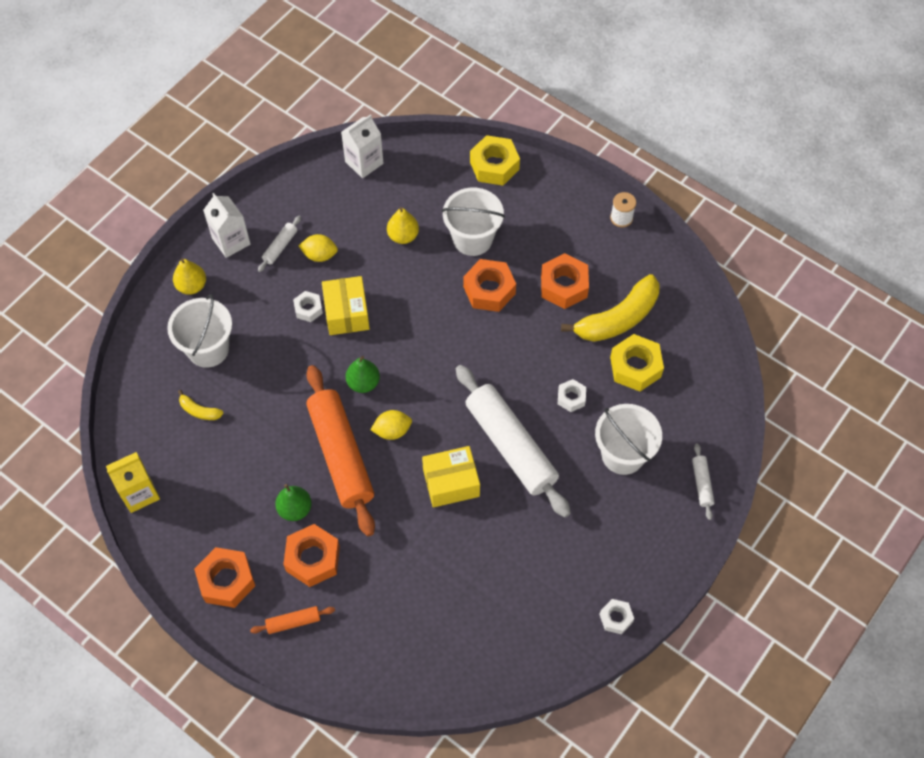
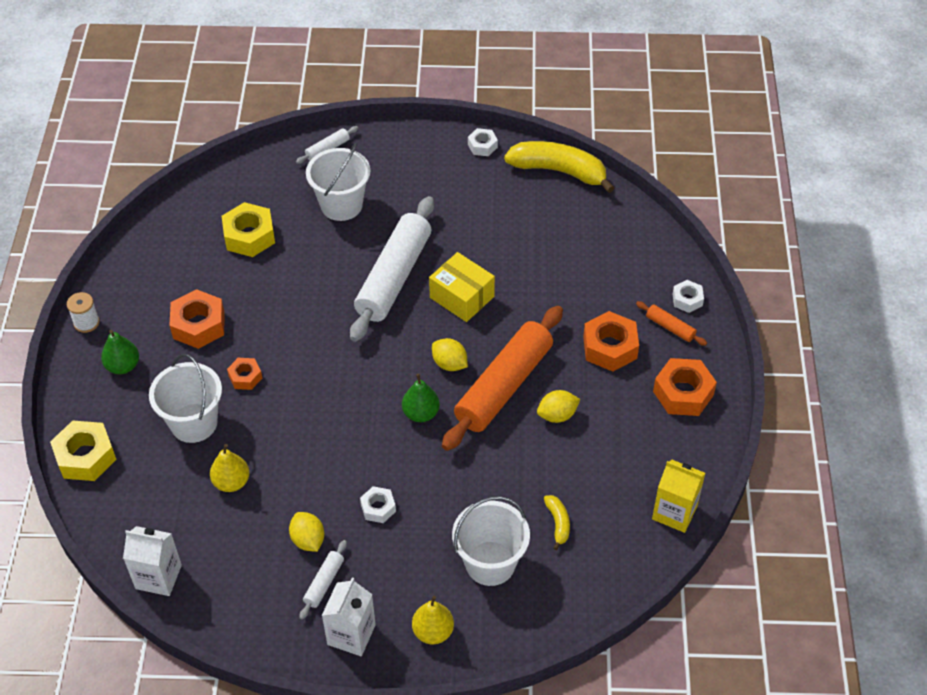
camera: 125 degrees left, 10 degrees down
(280, 247) = (324, 583): white rolling pin -> white rolling pin turned 60 degrees counterclockwise
(284, 474) = (557, 415): none -> yellow lemon
(295, 509) = (581, 387): green pear -> green pear (123, 366)
(346, 313) = (358, 473): yellow box -> none
(489, 290) = (245, 377): orange nut -> orange nut, size x0.57
(571, 398) = (314, 262): white nut -> white nut (687, 300)
(617, 319) = (207, 271): yellow banana -> yellow banana (559, 171)

